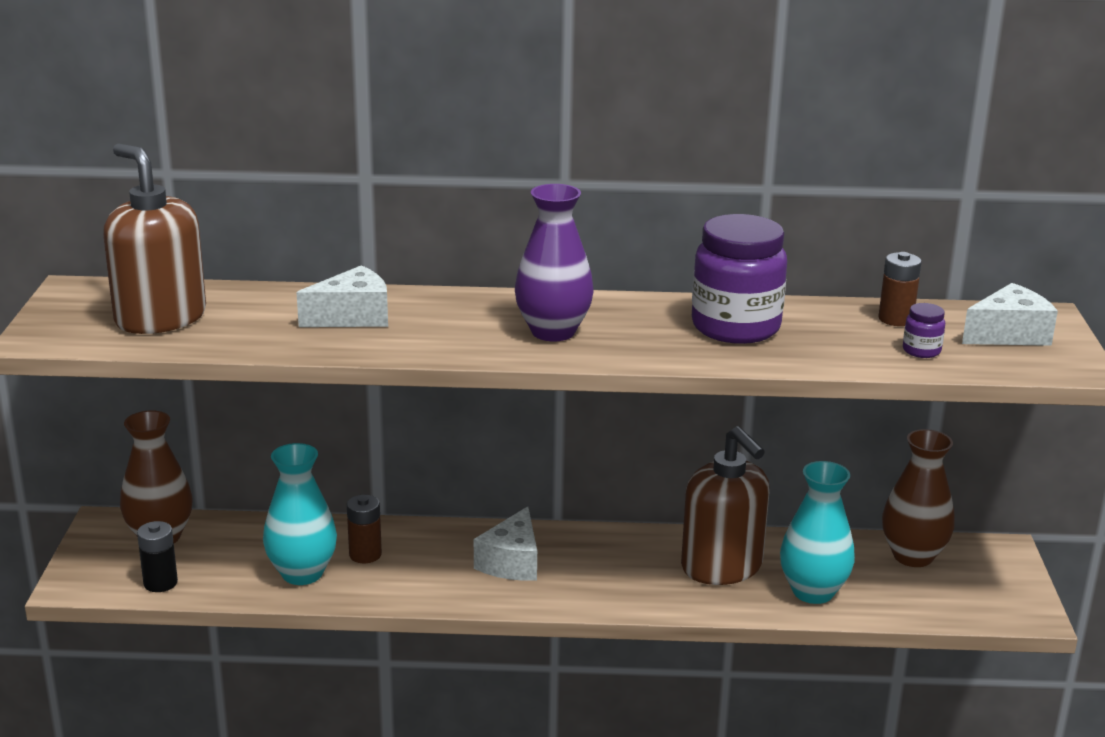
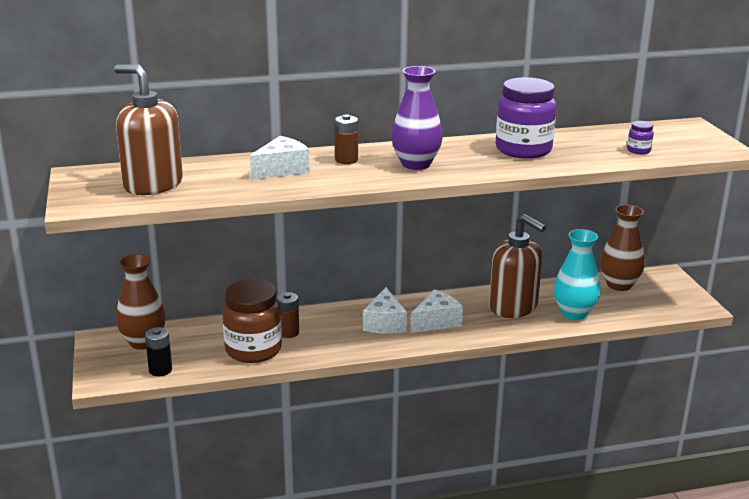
camera: 15 degrees left, 0 degrees up
(302, 573) = (253, 350): turquoise vase -> brown jar
(895, 319) = (611, 135): brown battery -> brown battery (346, 160)
(1008, 334) = (679, 137): white cheese -> white cheese (436, 322)

